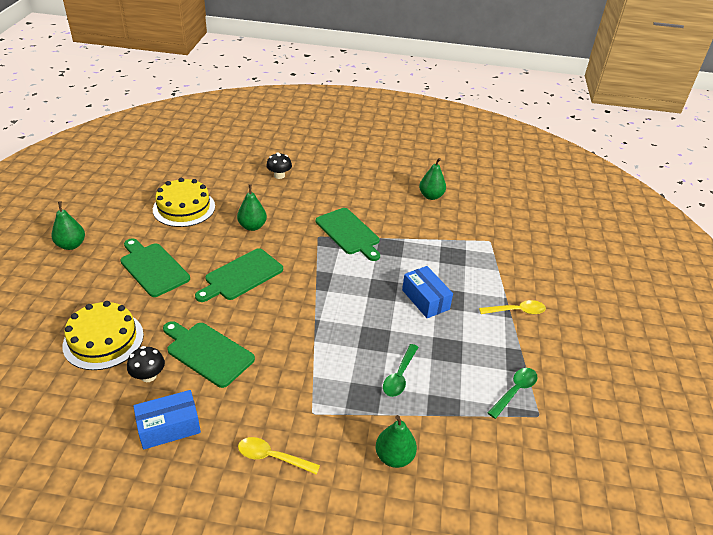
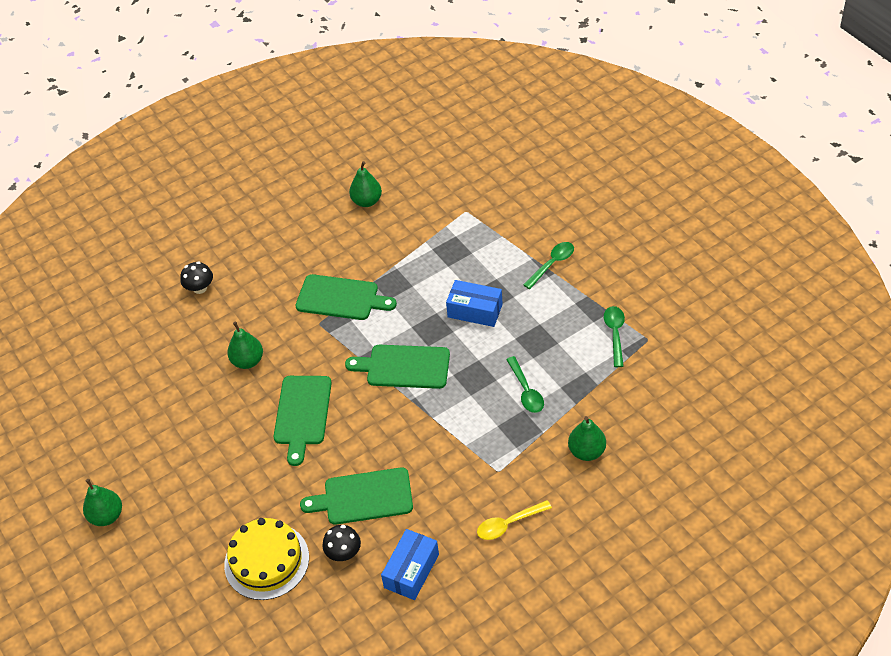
camera: 35 degrees left, 10 degrees up
(153, 268) = (215, 472): green cutting board -> green cutting board (404, 367)
(184, 208) = (157, 395): yellow cake -> none
(516, 311) = (552, 264): yellow spoon -> green spoon

